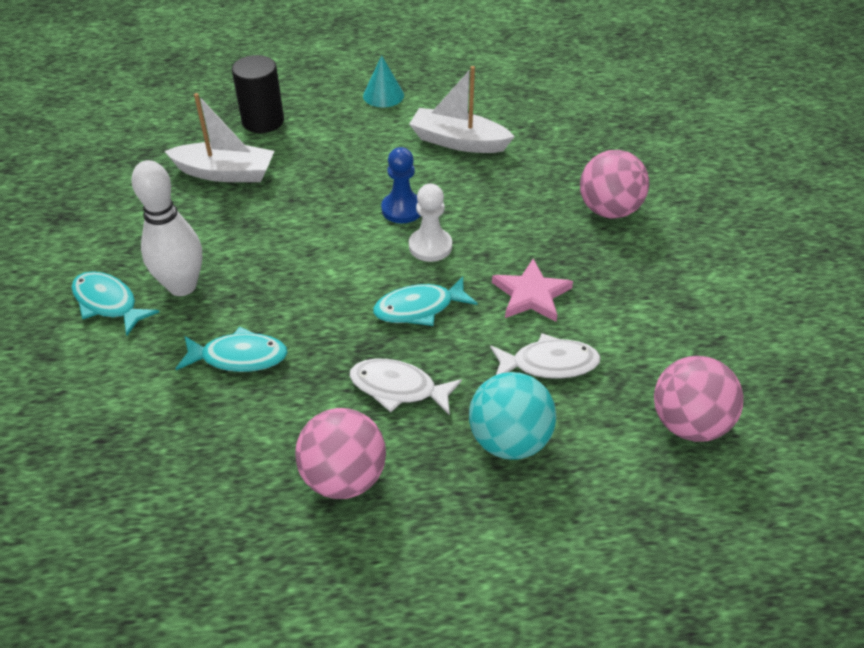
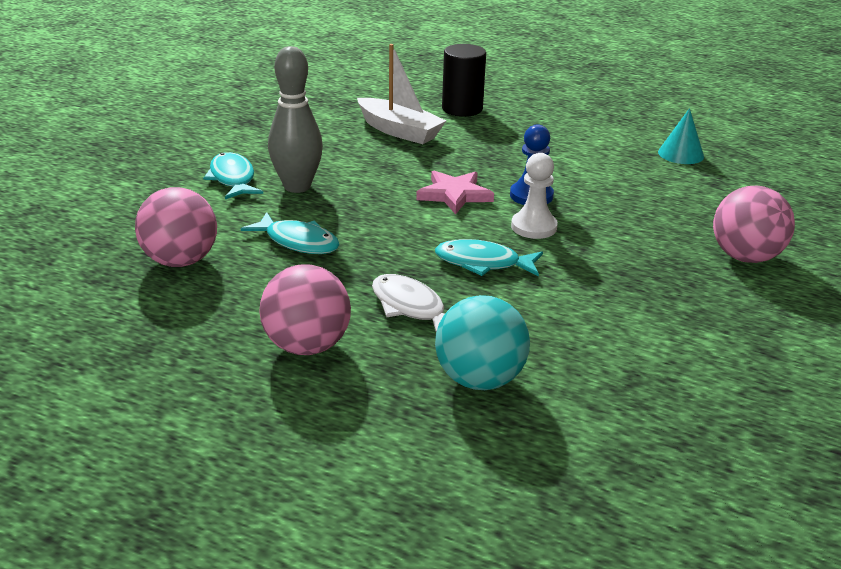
camera: 30 degrees right, 15 degrees down
(182, 286) = (297, 186): white bowling pin -> grey bowling pin
(383, 95) = (587, 120): turquoise cone -> turquoise cone (681, 154)
(458, 141) = (630, 167): white boat -> none
(531, 294) = (601, 289): pink star -> pink star (454, 195)
(549, 364) = (572, 342): white fish -> none
(688, 423) = (682, 439): pink ball -> pink ball (181, 261)

